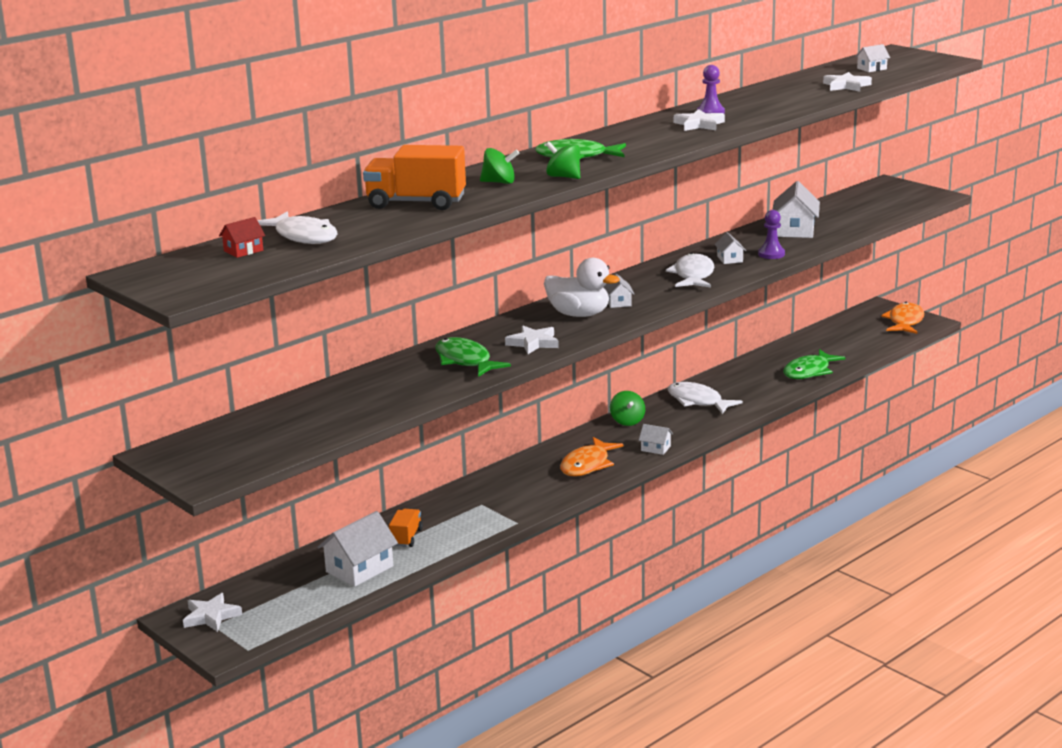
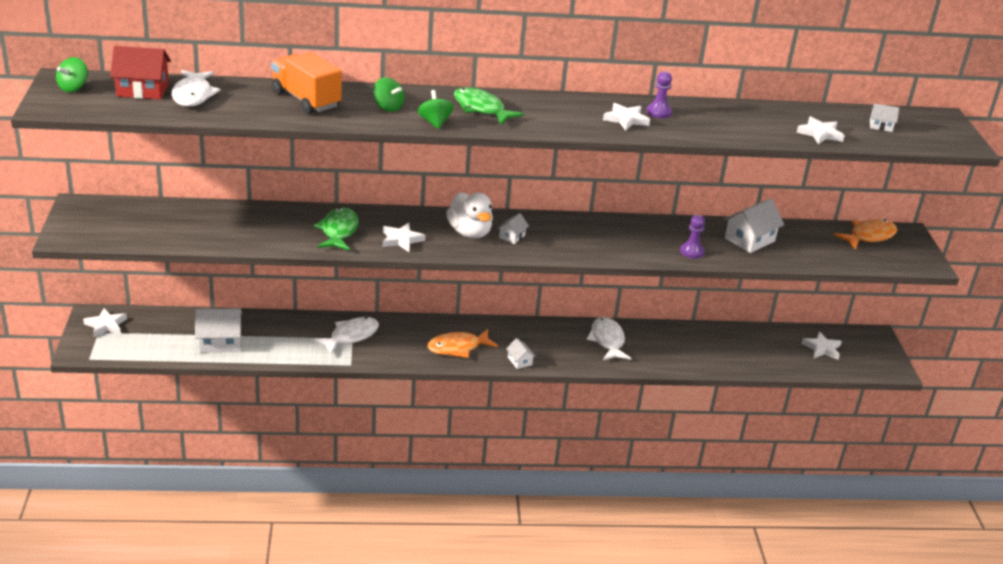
camera: 35 degrees right, 10 degrees up
(243, 251) = (143, 90): red house -> red house, size x1.89
(406, 538) = (276, 336): orange truck -> none
(627, 421) = (536, 329): green spinning top -> green spinning top (73, 88)
(693, 275) = (602, 241): white fish -> white fish (351, 336)
(730, 259) = (654, 240): white house -> none
(809, 371) = (726, 361): green fish -> none
(859, 331) = (822, 348): none -> white star
(905, 321) = (874, 359): orange fish -> orange fish (869, 236)

